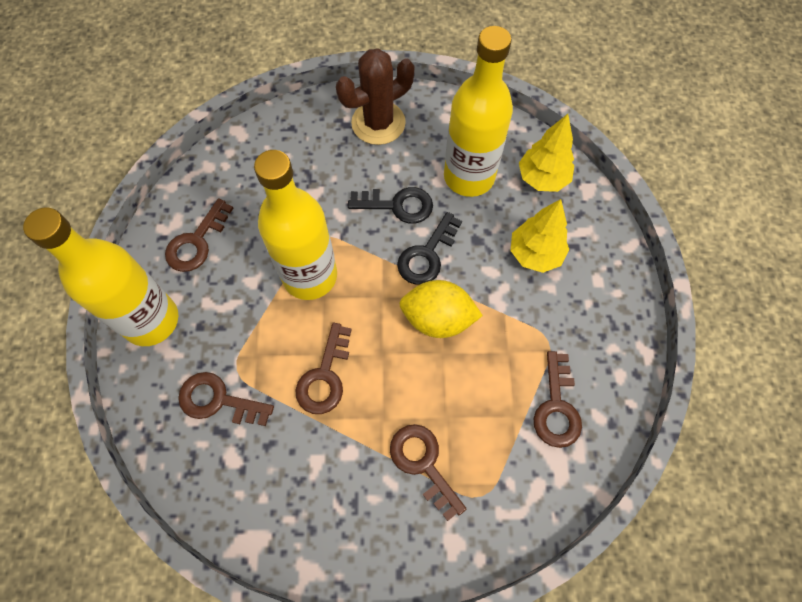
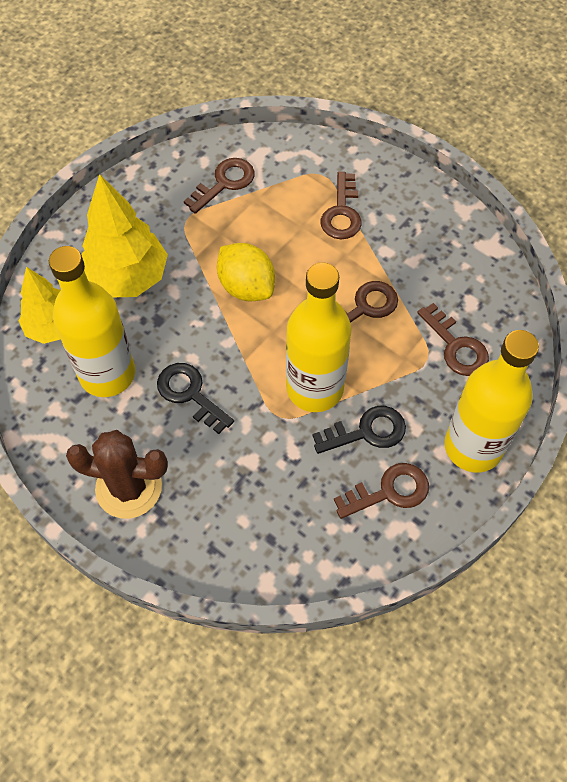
camera: 140 degrees left, 5 degrees down
(427, 255) = (207, 337): black key -> black key (366, 431)
(535, 254) = (128, 278): yellow tree -> yellow tree, size x1.51

